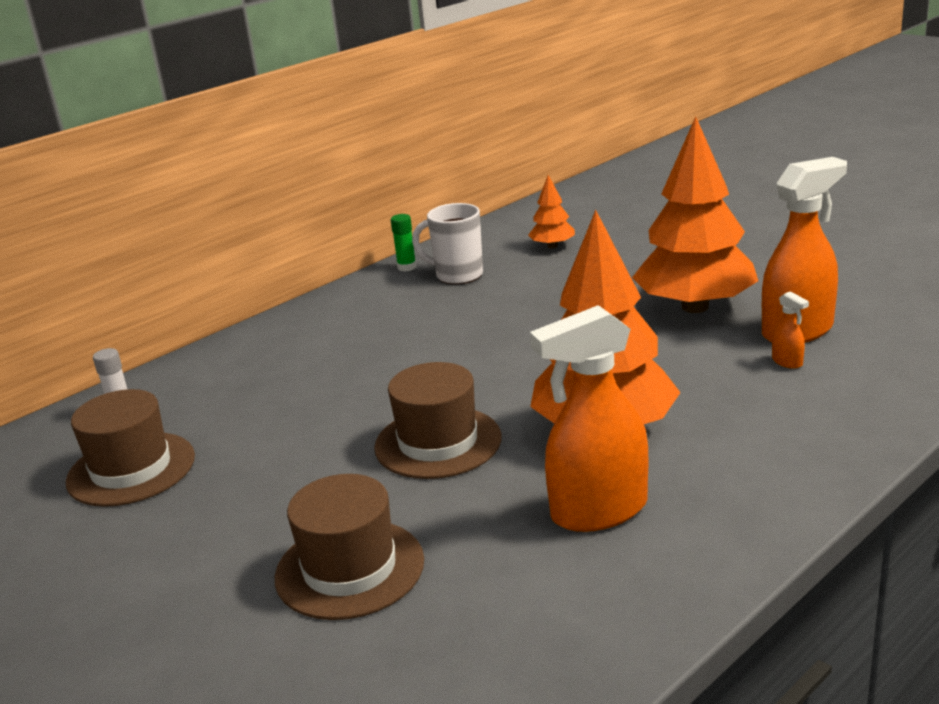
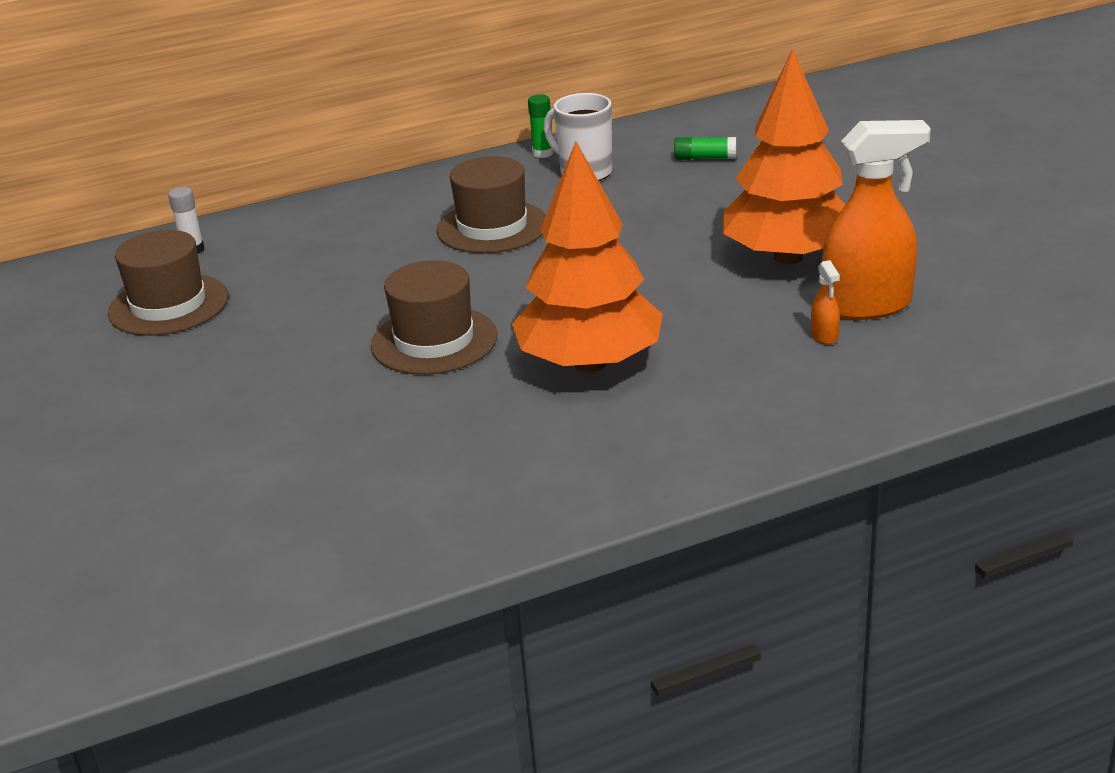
camera: 20 degrees right, 5 degrees up
(349, 569) = (281, 433): brown hat -> brown hat (492, 227)
(552, 246) = (705, 158): orange tree -> green glue stick
(598, 511) = (520, 436): orange spray bottle -> none

